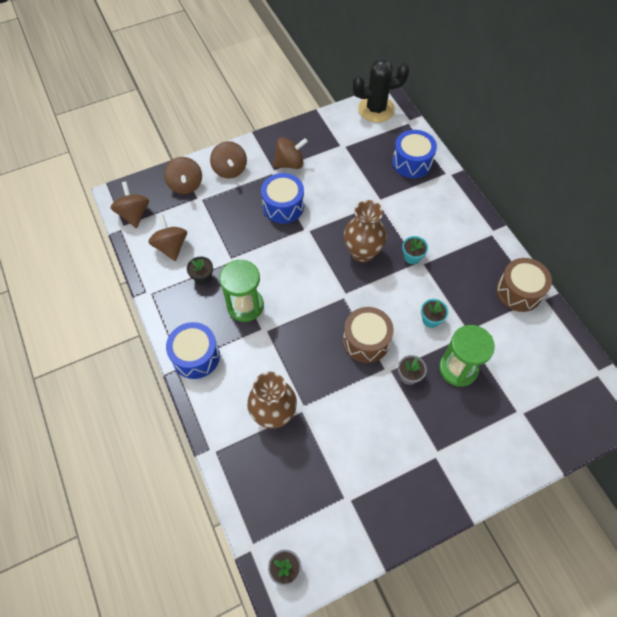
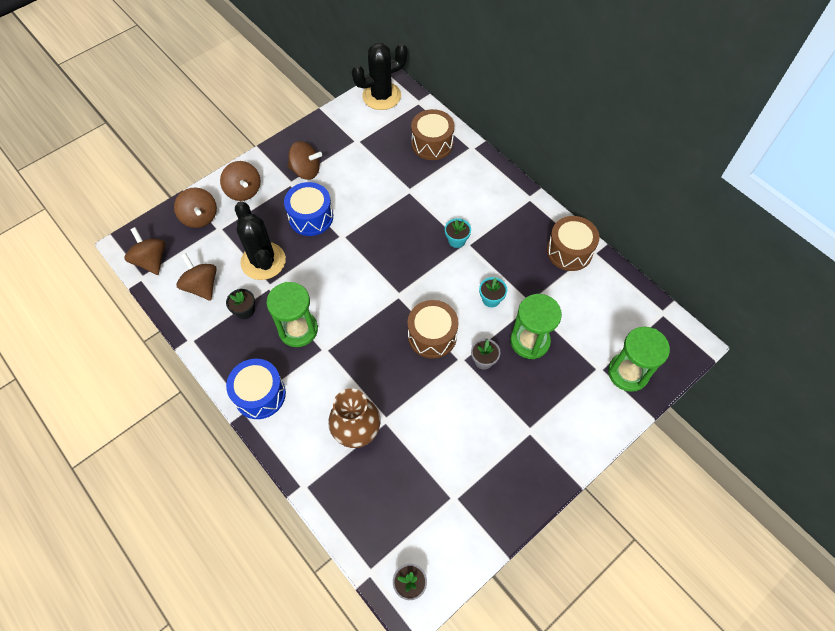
camera: 15 degrees left, 0 degrees up
(230, 236) = (263, 261): none -> black cactus
(290, 163) = (306, 171): brown spinning top -> brown spinning top turned 45 degrees clockwise
(362, 252) = (405, 247): brown vase -> none
(412, 162) = (432, 144): blue drum -> brown drum
(548, 423) = (628, 373): none -> green hourglass

